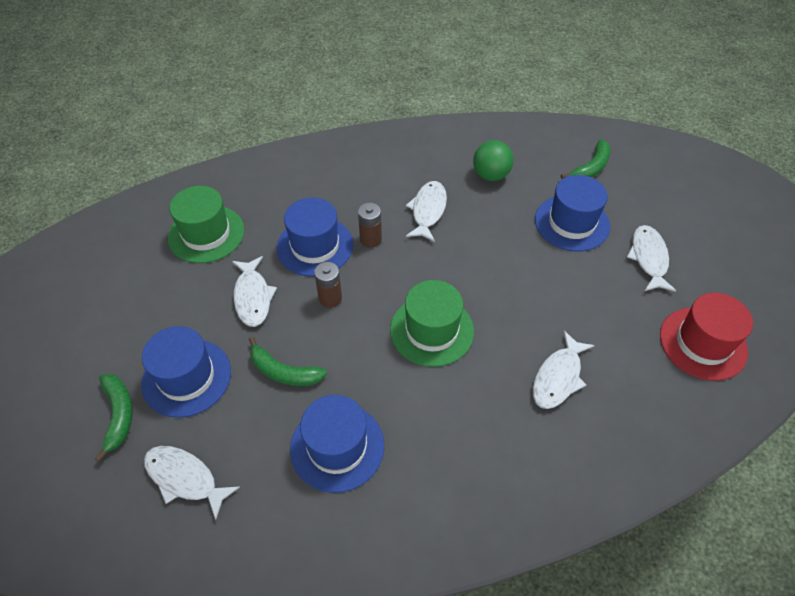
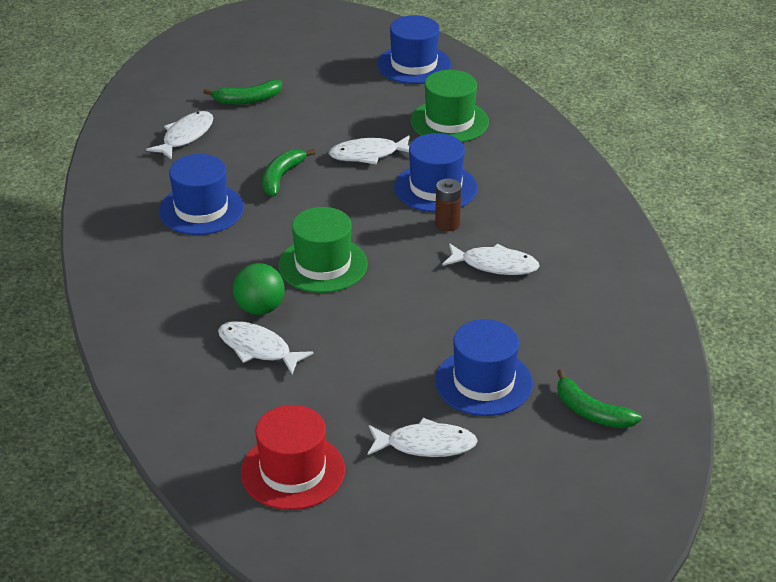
camera: 90 degrees right, 15 degrees down
(186, 377) = (280, 127): blue hat -> blue hat (414, 64)
(330, 298) = (366, 200): brown battery -> none
(491, 175) = (563, 318): green ball -> green ball (260, 308)

